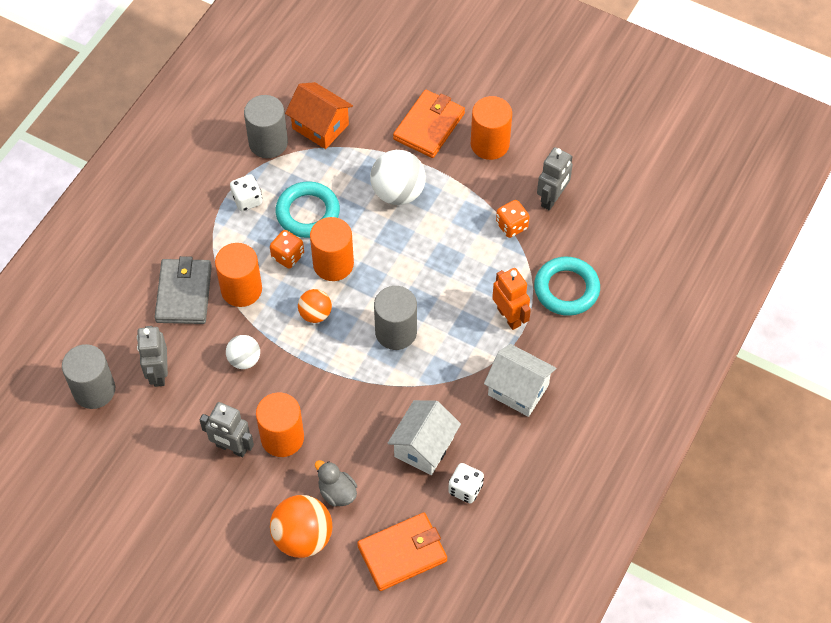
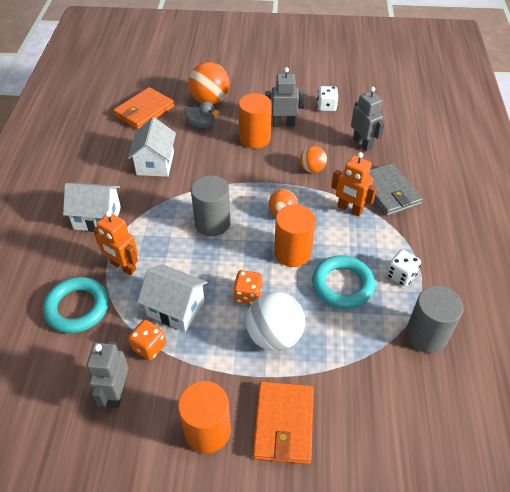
camera: 155 degrees right, 10 degrees down
(94, 390) = (393, 123): grey cylinder -> none
(241, 289) = (349, 209): orange cylinder -> orange robot
(244, 360) = (312, 169): white ball -> orange ball
(288, 256) = (333, 245): orange dice -> orange dice (248, 295)
(320, 126) = (392, 374): orange house -> none
(465, 489) = (116, 151): white dice -> white dice (326, 107)
(474, 252) = (176, 308): none -> white house

